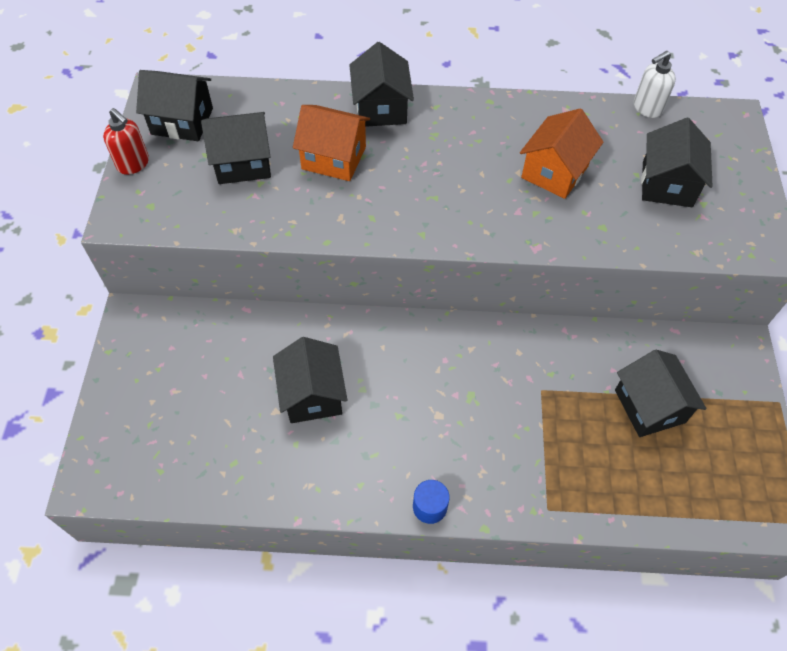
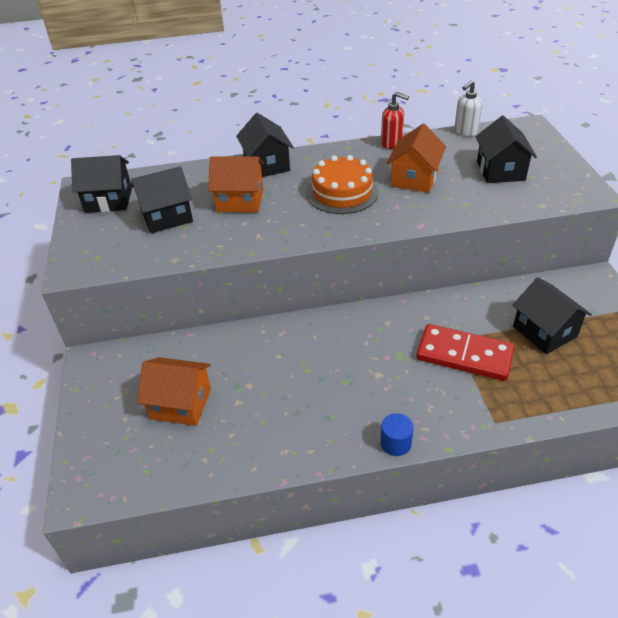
camera: 10 degrees left, 15 degrees down
(133, 164) = (75, 233): red soap dispenser -> red soap dispenser (392, 143)
(214, 398) = (180, 404): none -> orange house
(312, 394) = (266, 382): black house -> none
(459, 173) = (342, 192): none -> orange cake
(544, 414) = (464, 355): none -> red domino

